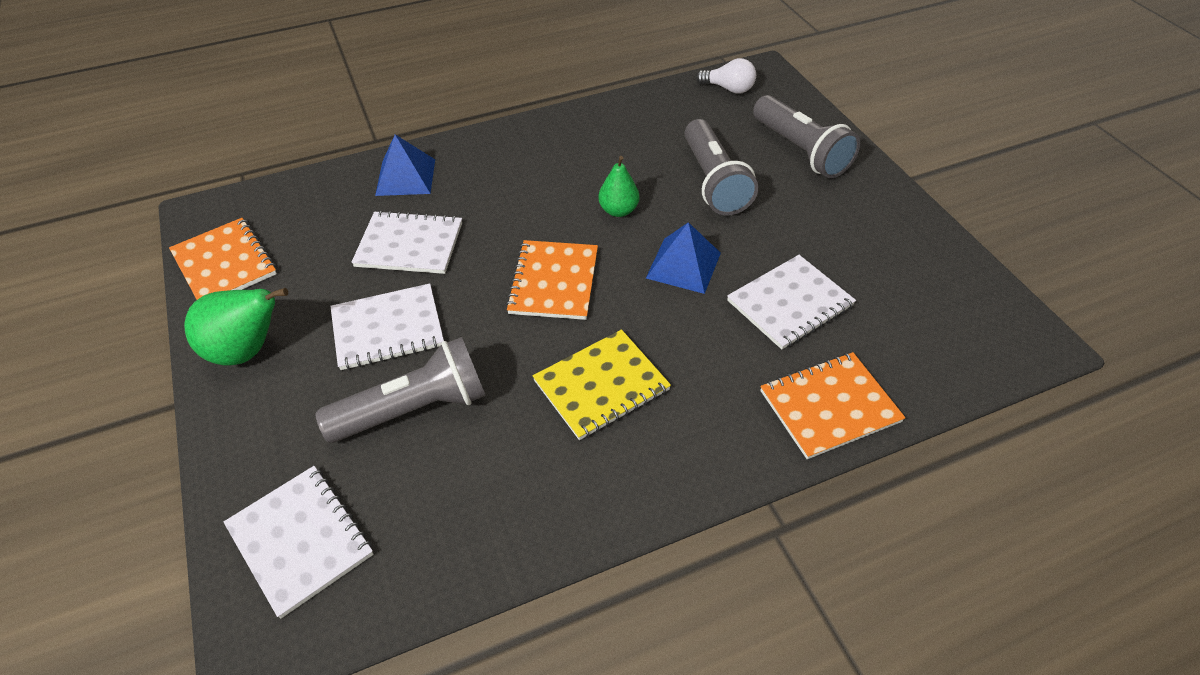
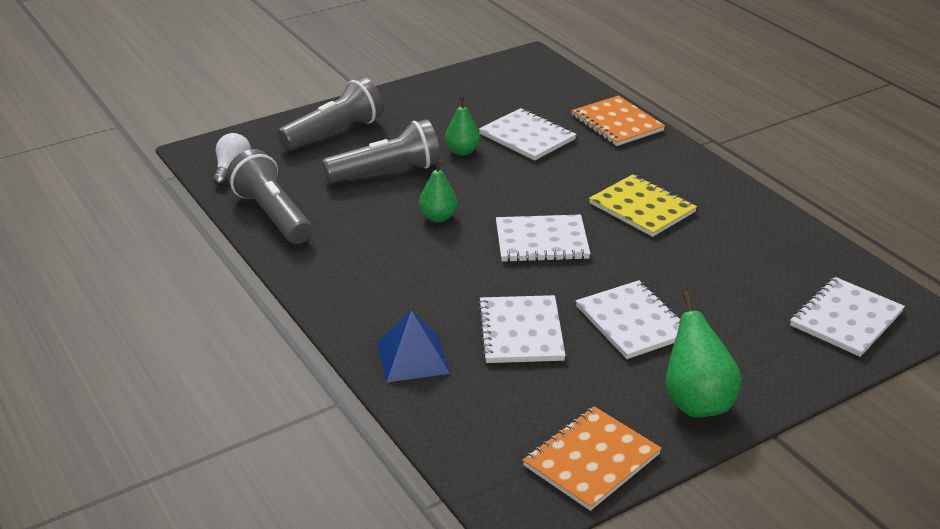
camera: 100 degrees left, 15 degrees down
(415, 409) = (707, 289): grey flashlight -> grey flashlight (272, 215)
(554, 282) = (541, 241): orange notebook -> white notebook
(683, 265) = (500, 181): blue pyramid -> none
(755, 242) = (462, 151): none -> green pear

